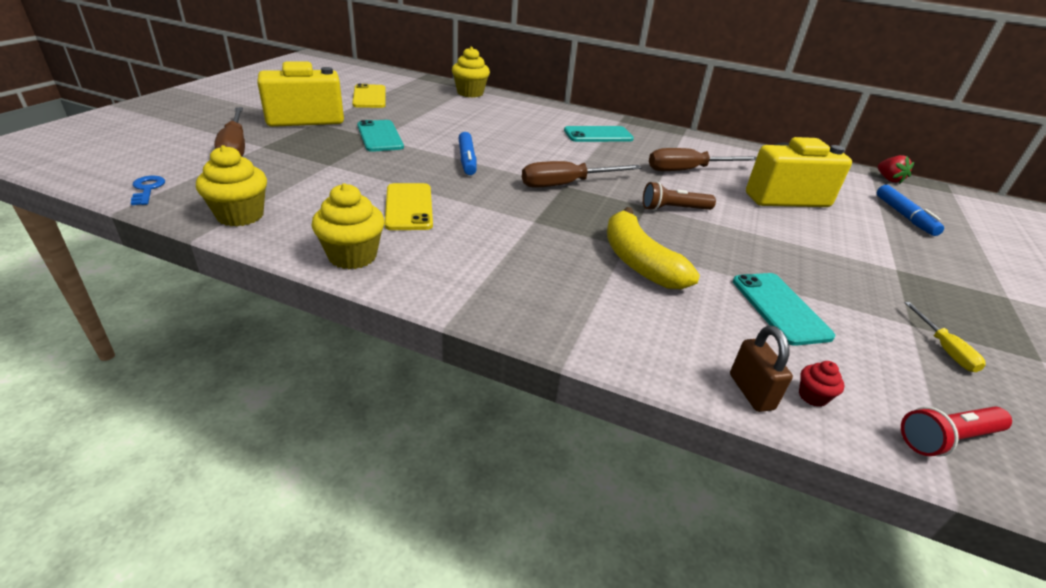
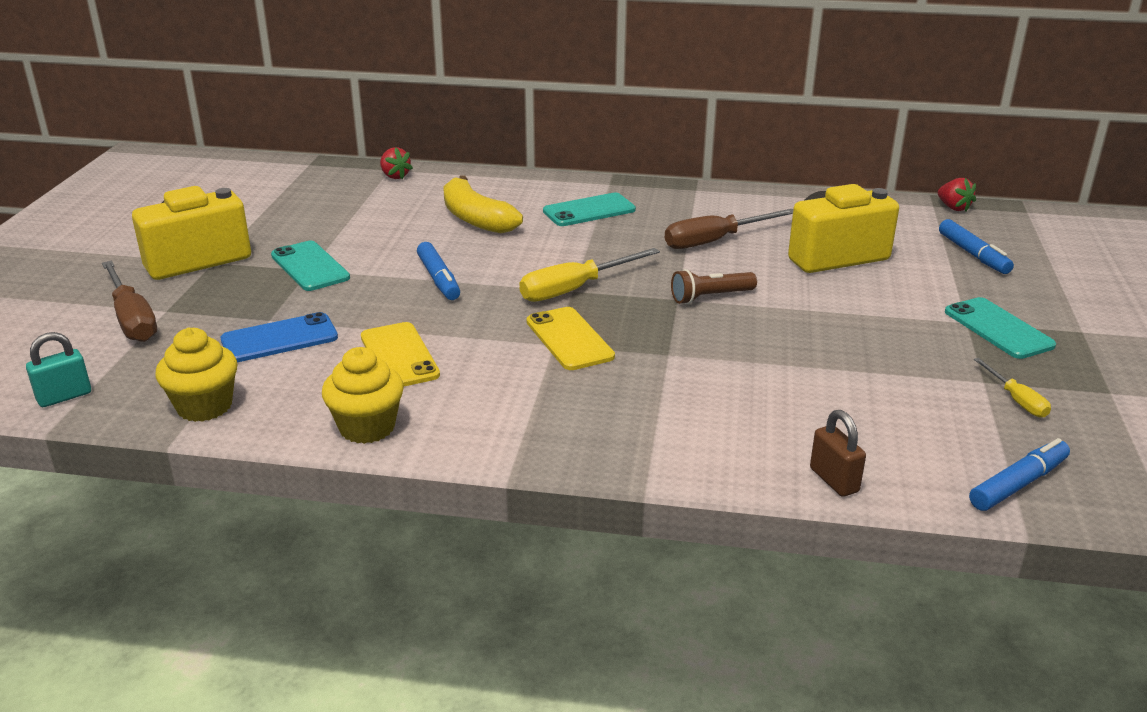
camera: 10 degrees left, 5 degrees down
(147, 189) = (64, 396): blue key -> turquoise padlock
(328, 179) = (279, 339): none -> blue phone
(369, 97) = (261, 208): yellow phone -> yellow phone (569, 339)
(470, 93) = (395, 176): yellow cupcake -> red strawberry
(567, 184) = (574, 289): brown screwdriver -> yellow screwdriver
(639, 262) = (688, 370): yellow banana -> yellow banana (475, 219)
(780, 308) = (849, 391): turquoise phone -> turquoise phone (998, 328)
(812, 396) = (893, 472): red cupcake -> none
(947, 439) = (1018, 484): red flashlight -> blue marker

